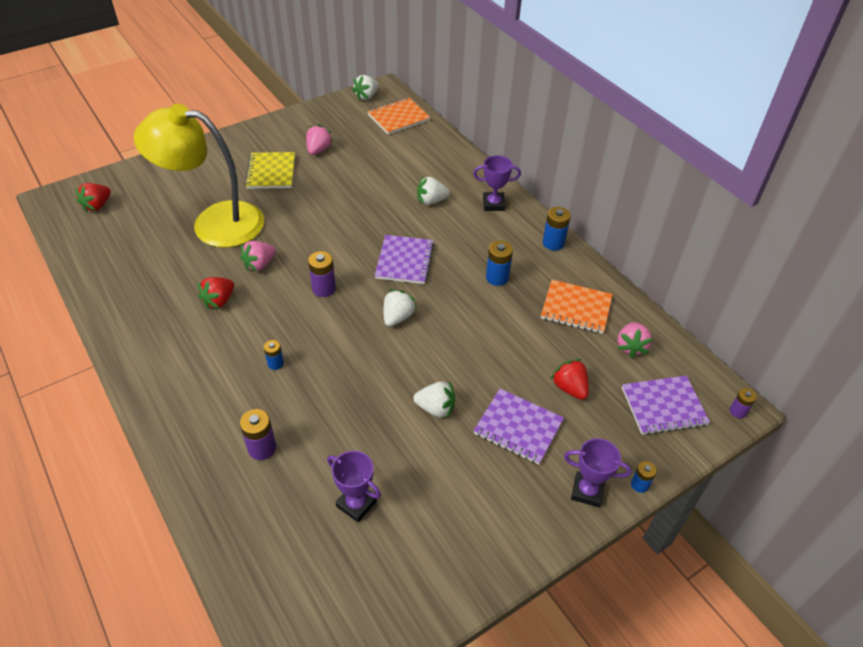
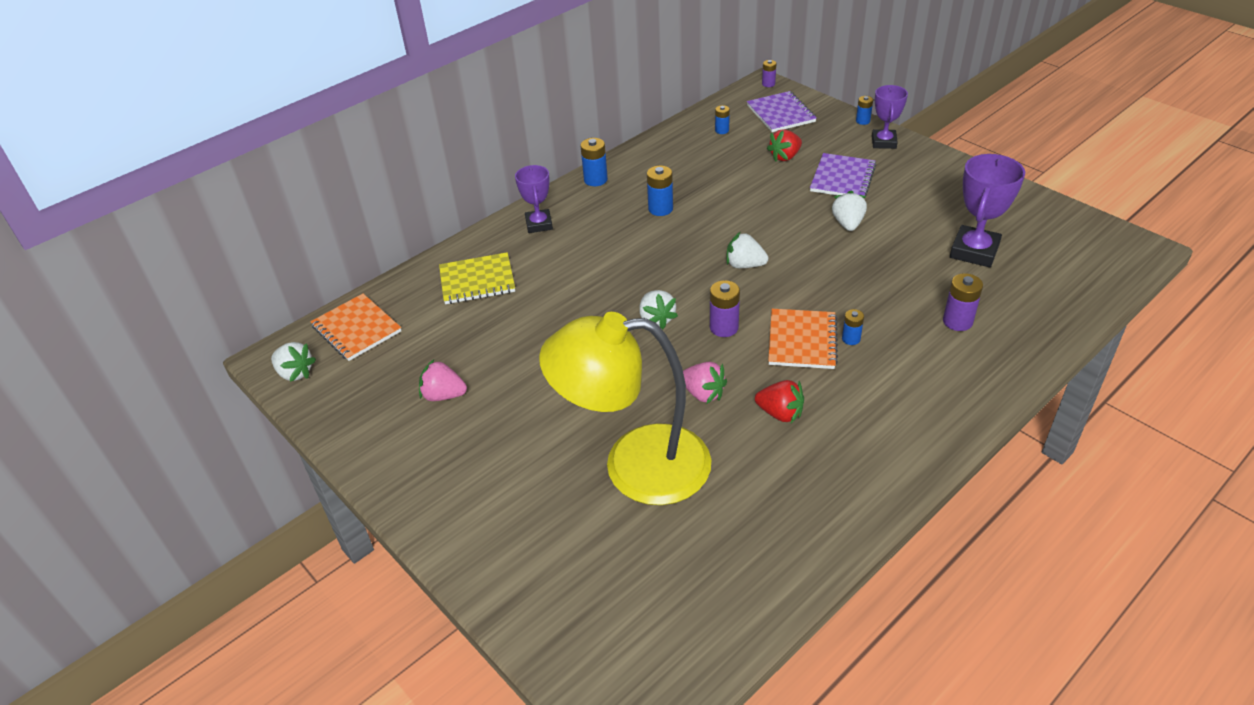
camera: 95 degrees left, 5 degrees down
(97, 206) = (632, 636): red strawberry -> none
(214, 223) = (635, 465): yellow lamp -> yellow lamp turned 90 degrees clockwise
(271, 172) = (505, 434): yellow notebook -> yellow notebook (477, 280)
(356, 504) = (974, 251): purple trophy -> purple trophy, size x1.52
(404, 261) = (656, 274): purple notebook -> none
(431, 201) = (542, 271): white strawberry -> white strawberry (656, 319)
(576, 308) = (686, 160): orange notebook -> orange notebook (802, 341)
(631, 346) = (722, 130): pink strawberry -> blue battery

